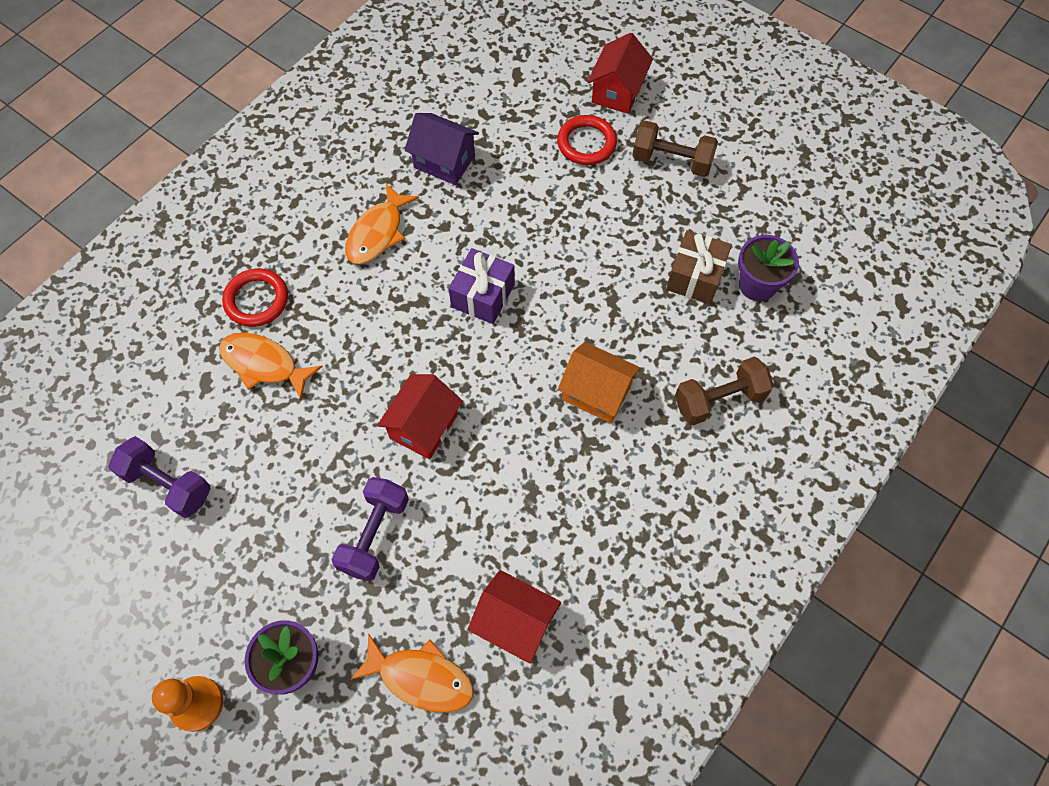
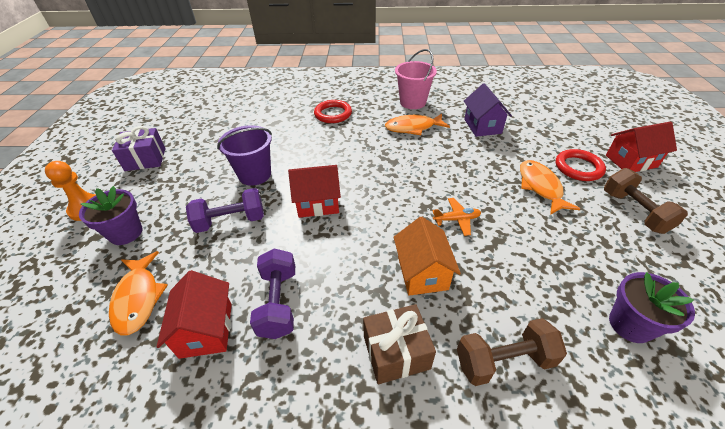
camera: 55 degrees right, 20 degrees down
(168, 484) = (212, 138): purple dumbbell -> purple dumbbell (278, 302)
(264, 364) = (301, 132): orange fish -> orange fish (540, 187)
(307, 467) = (255, 174): none -> purple bucket
(323, 190) = (413, 102): none -> pink bucket
(483, 295) = (425, 181): purple gift -> purple gift (145, 159)
(559, 312) = (456, 219): none -> orange plane
(695, 277) = (577, 277): brown gift -> brown gift (396, 352)
(719, 399) = (503, 361): brown dumbbell -> brown dumbbell turned 45 degrees counterclockwise

